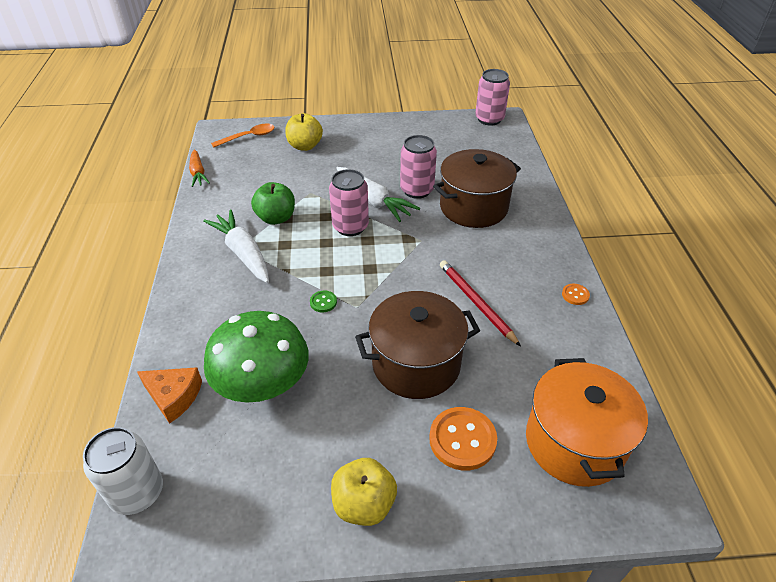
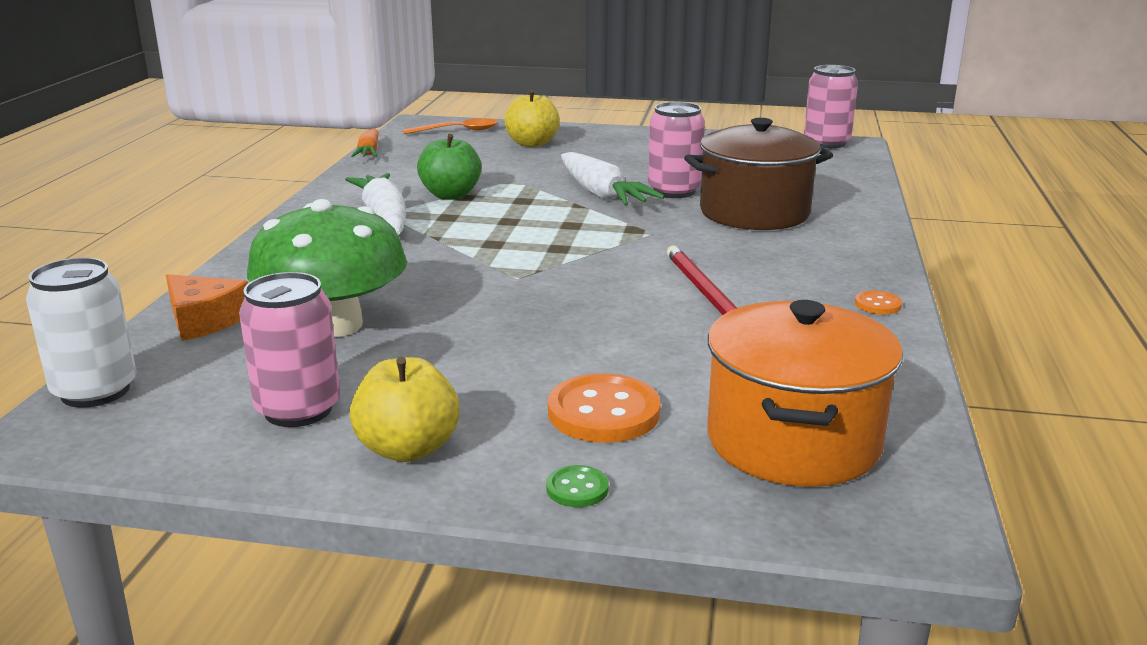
camera: 15 degrees right, 20 degrees down
(323, 302) = (470, 268): green button -> green button (577, 489)
(350, 227) = (553, 211): pink can -> pink can (298, 410)
(416, 364) = (574, 336): brown pot -> none

